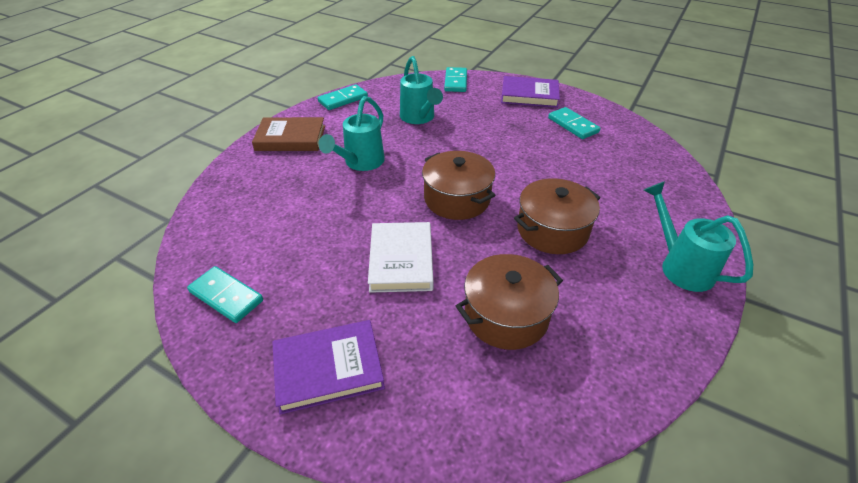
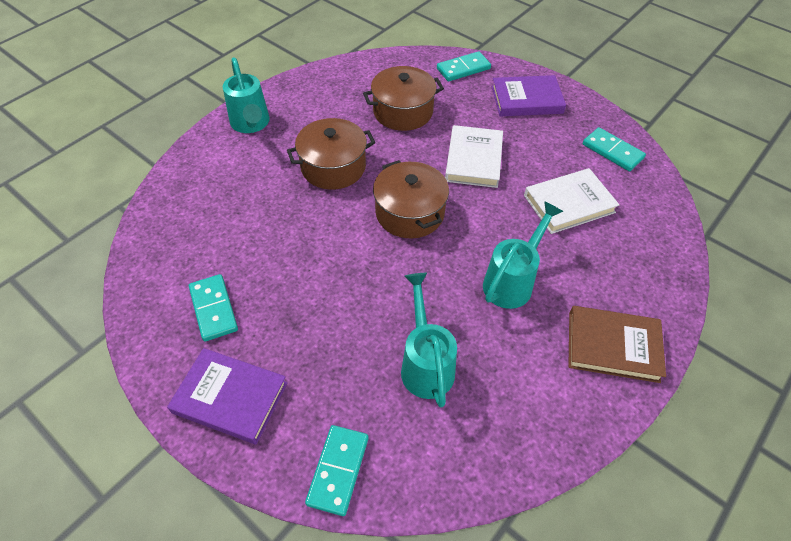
camera: 170 degrees left, 10 degrees up
(299, 227) = (569, 204): none -> white book
(343, 99) = (548, 442): turquoise domino -> turquoise domino (463, 69)

